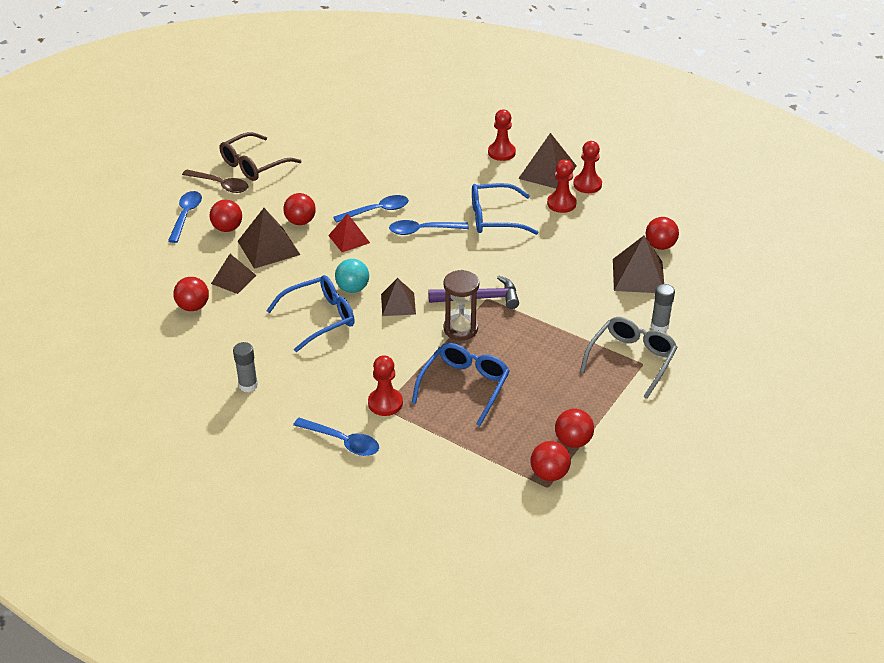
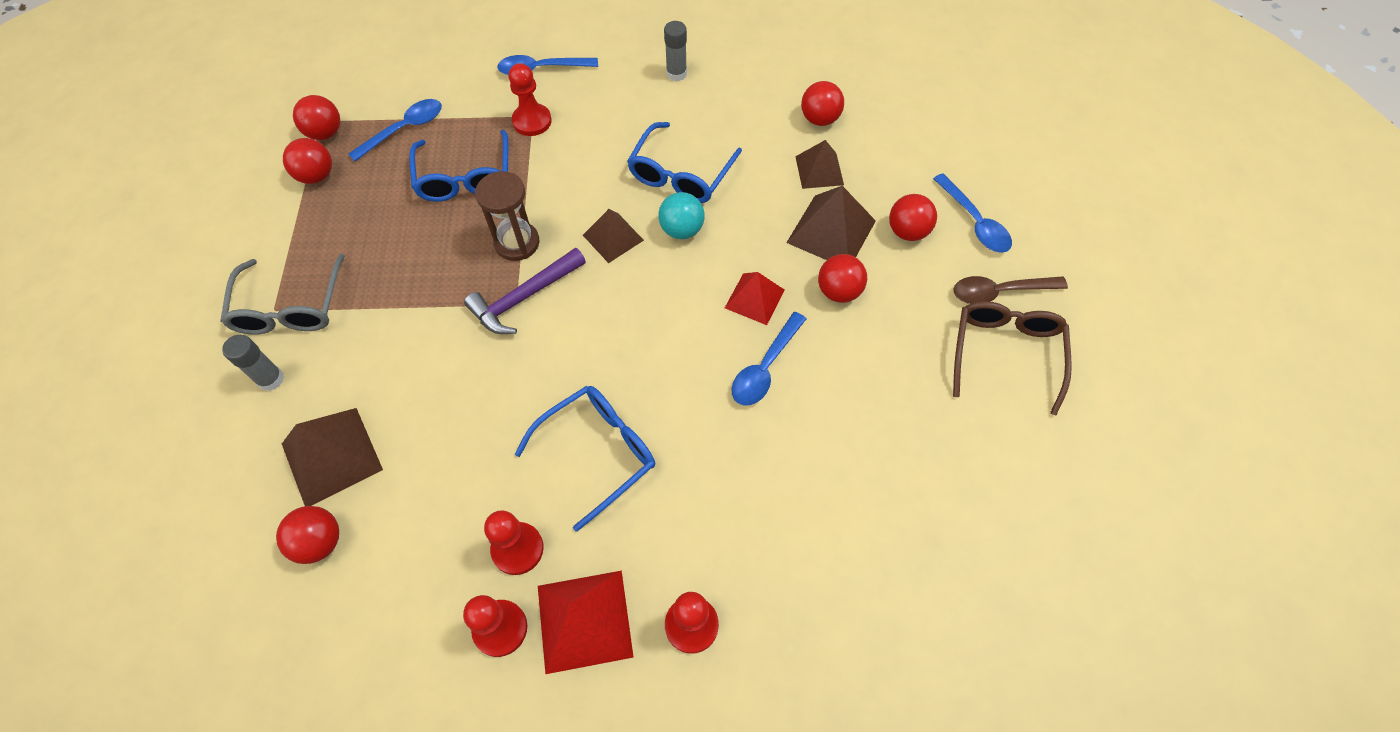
camera: 145 degrees right, 20 degrees up
(423, 230) = (676, 368): blue spoon -> blue spoon (404, 129)
(547, 172) = (584, 620): brown pyramid -> red pyramid

